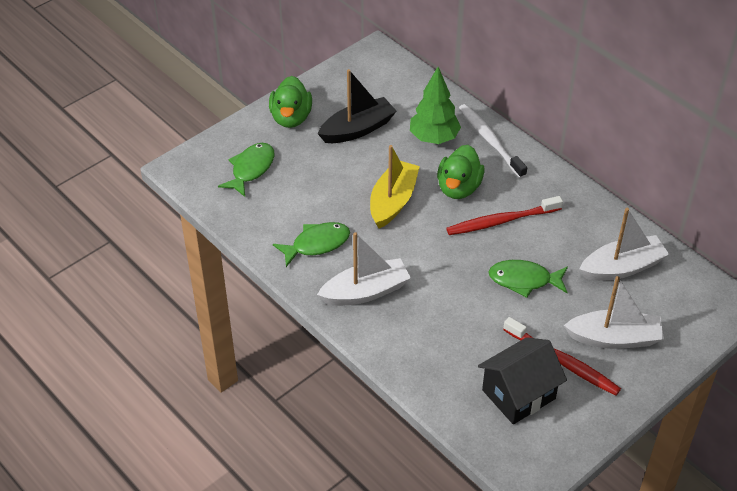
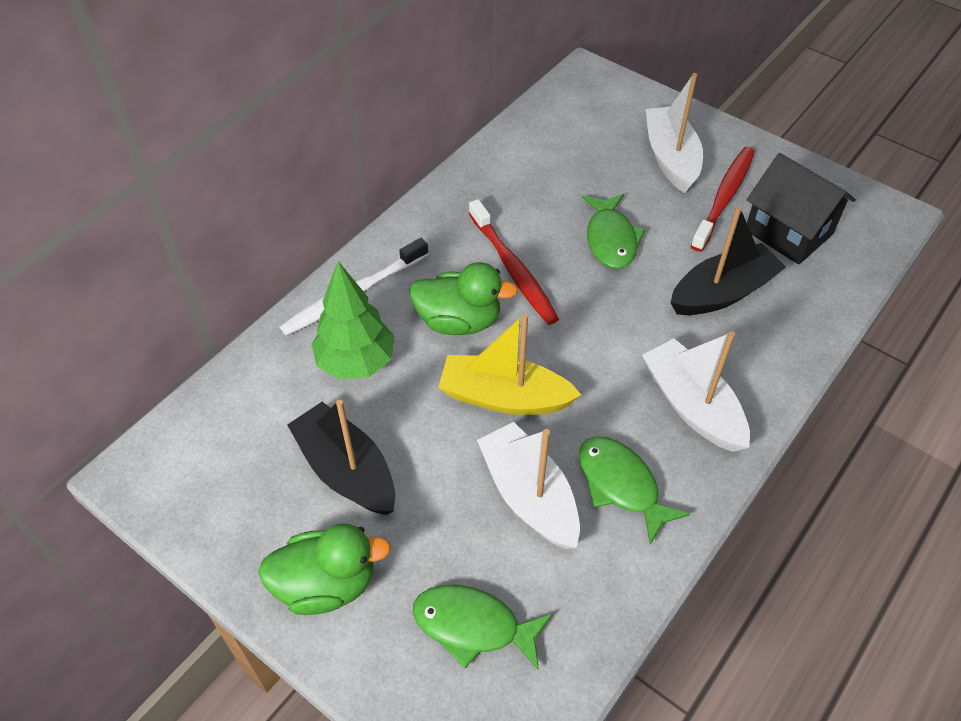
camera: 100 degrees left, 5 degrees up
(461, 334) = (722, 292): none -> black boat
(622, 267) = (560, 155): white boat -> white boat (529, 495)

